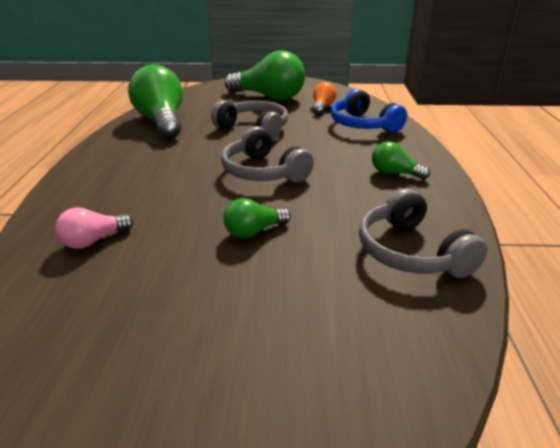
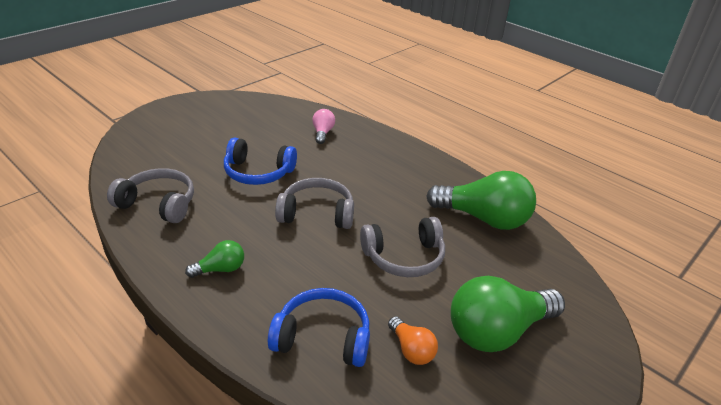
camera: 130 degrees right, 5 degrees up
(254, 231) = (258, 172): green light bulb -> blue headphones

